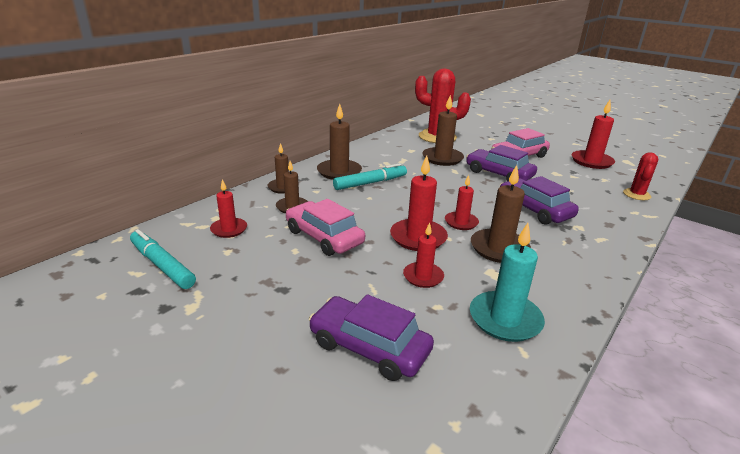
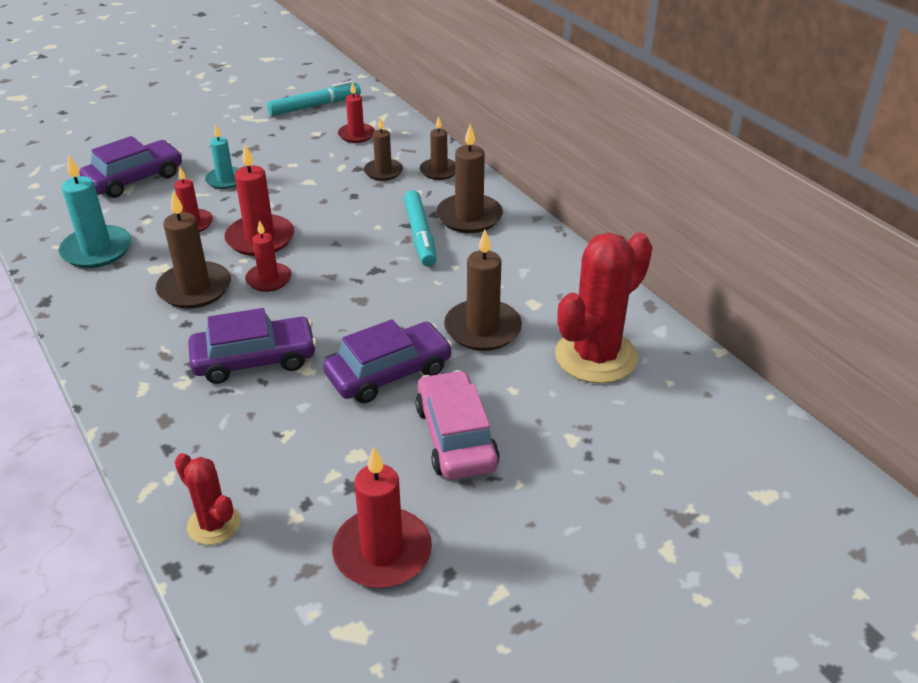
camera: 110 degrees right, 10 degrees up
(324, 237) = (304, 182): pink car -> none
(340, 280) = (225, 180): none -> turquoise candle

